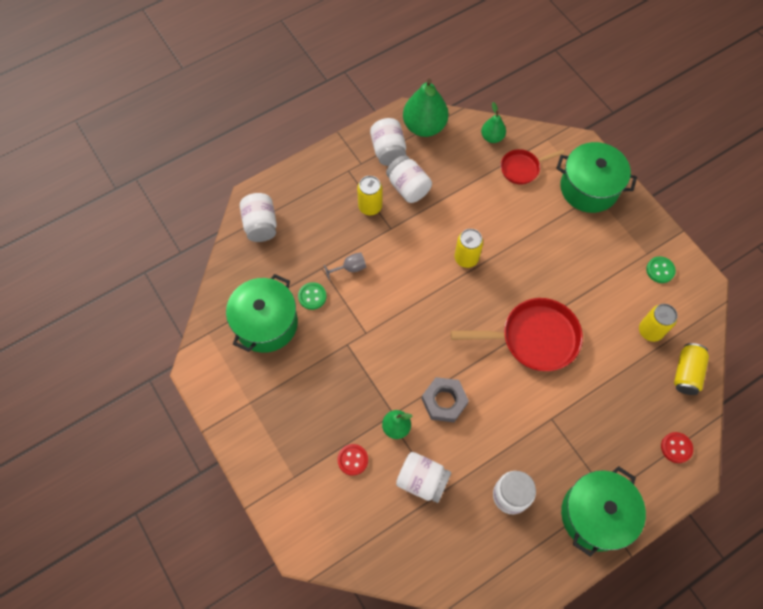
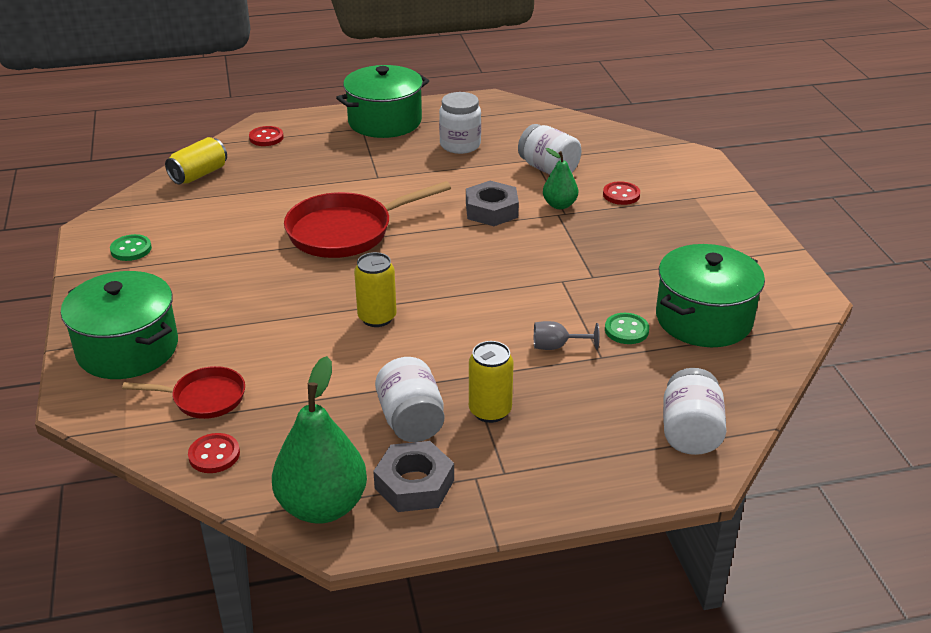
camera: 160 degrees left, 30 degrees down
(388, 151) = (414, 484): white jar -> grey nut
(492, 137) = (214, 455): green pear -> red button
(534, 338) = (346, 231): red pan -> red pan turned 45 degrees counterclockwise
(650, 331) = (202, 208): yellow can -> none

